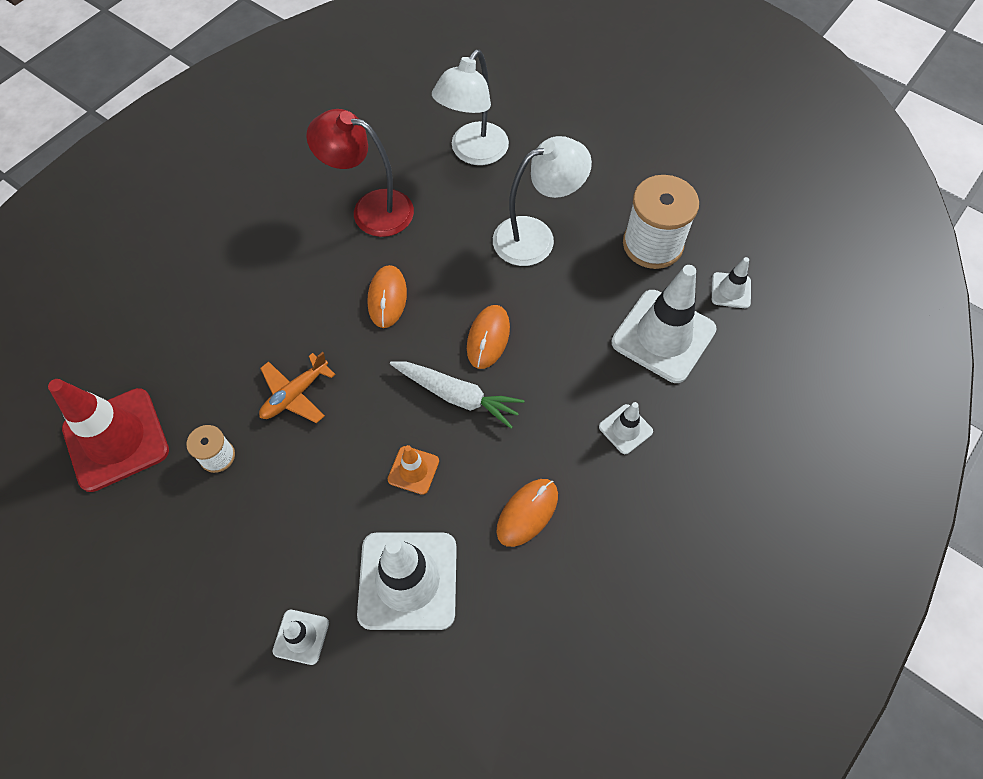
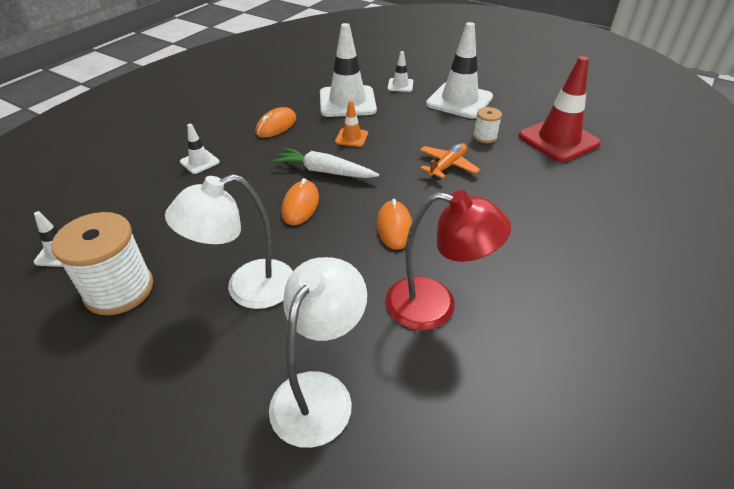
camera: 175 degrees right, 20 degrees down
(663, 336) = (145, 215): white traffic cone -> white traffic cone (459, 101)

